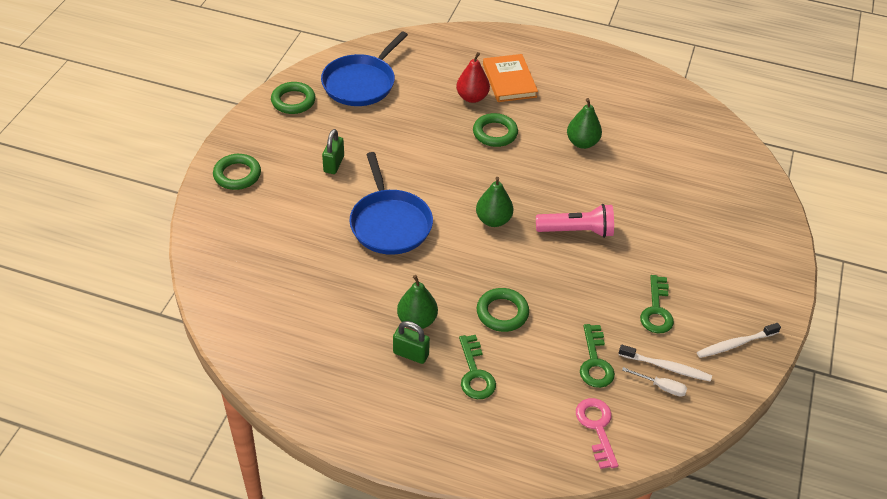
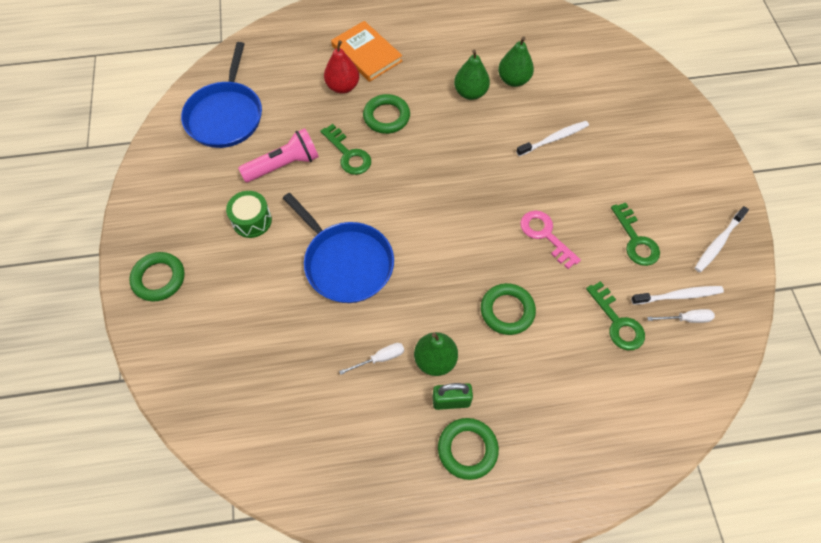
camera: 25 degrees left, 15 degrees up
(293, 101) = (168, 165): green ring -> green ring (467, 449)
(334, 164) = (252, 220): green padlock -> green drum
(373, 300) = (380, 358): none -> white screwdriver
(475, 373) = (522, 391): green key -> green key (348, 154)
(493, 220) = (440, 213): green pear -> green pear (513, 80)
(577, 231) = (521, 189): pink flashlight -> pink flashlight (284, 165)
(597, 428) = (660, 392): pink key -> pink key (545, 235)
(634, 205) = (553, 139): none -> white toothbrush

